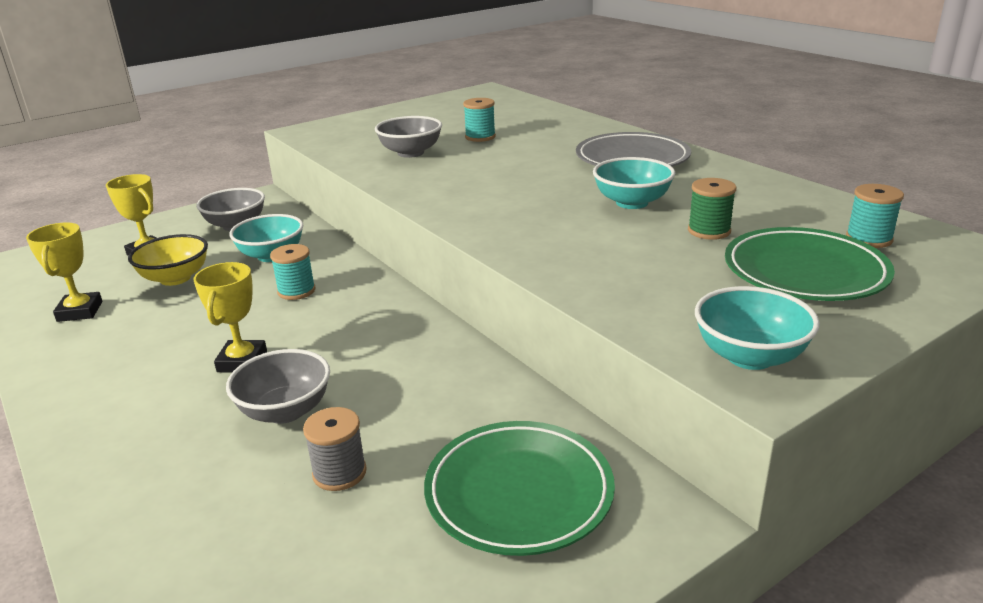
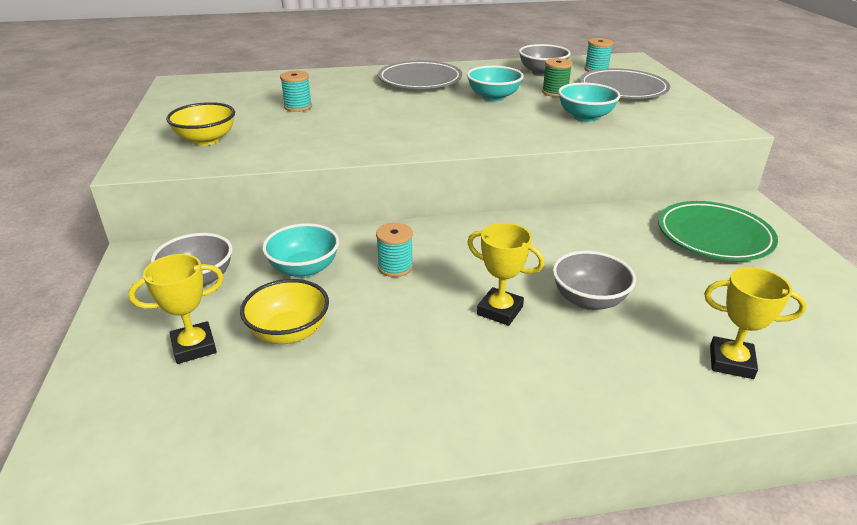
camera: 65 degrees left, 5 degrees up
(80, 311) = (301, 409): yellow trophy -> yellow trophy (731, 362)
(339, 473) = (675, 289): grey spool -> none
(370, 133) = (206, 140): none -> yellow bowl
(410, 153) = (292, 135): grey bowl -> grey bowl (542, 73)
(749, 356) = (702, 121): turquoise bowl -> turquoise bowl (585, 117)
(805, 272) = (623, 89): green plate -> grey plate

